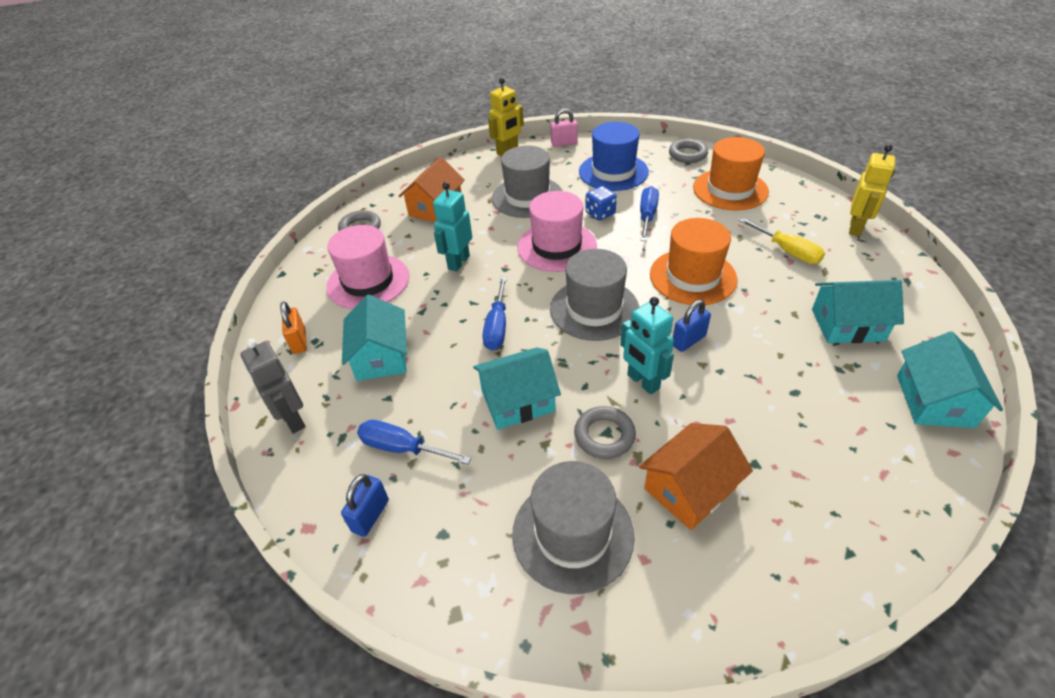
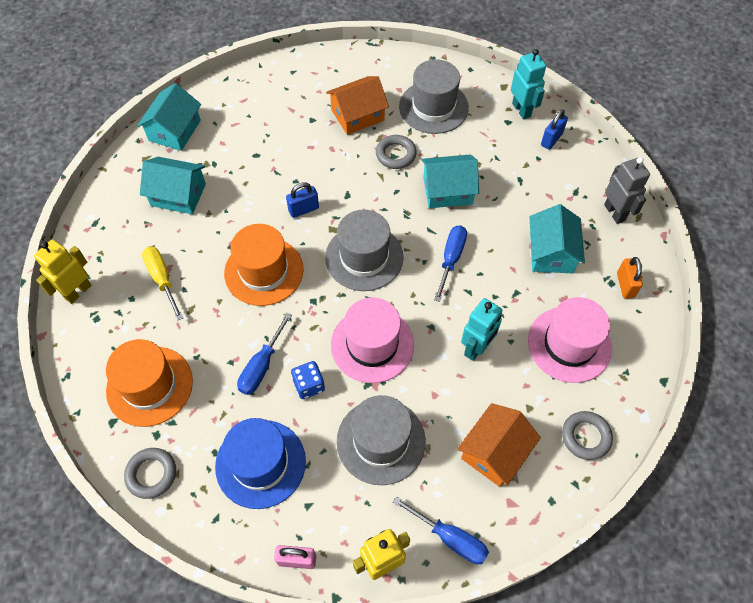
camera: 170 degrees left, 15 degrees up
(402, 448) = (532, 175): blue screwdriver -> blue screwdriver (450, 538)
(643, 382) = (354, 185): turquoise robot -> turquoise robot (521, 110)

